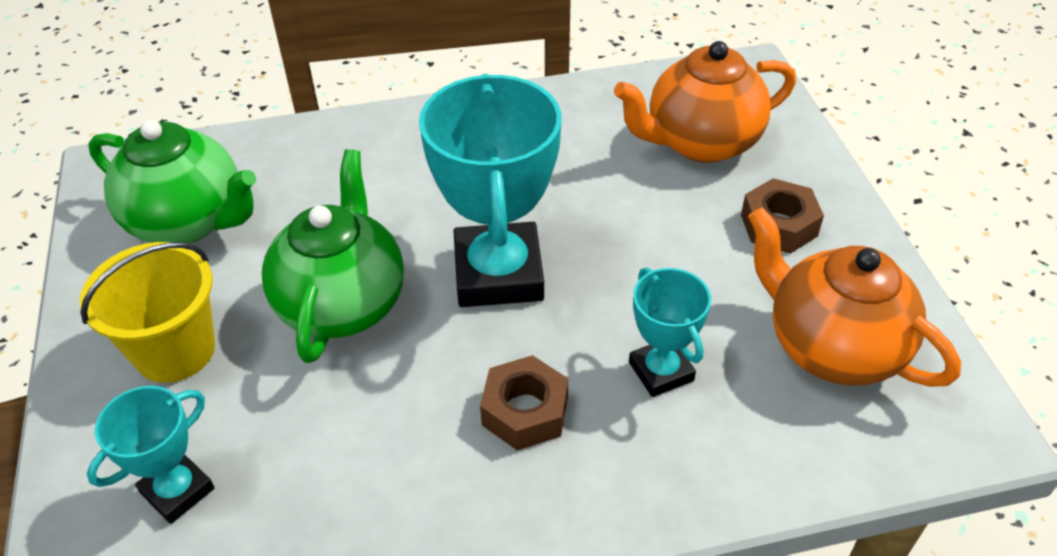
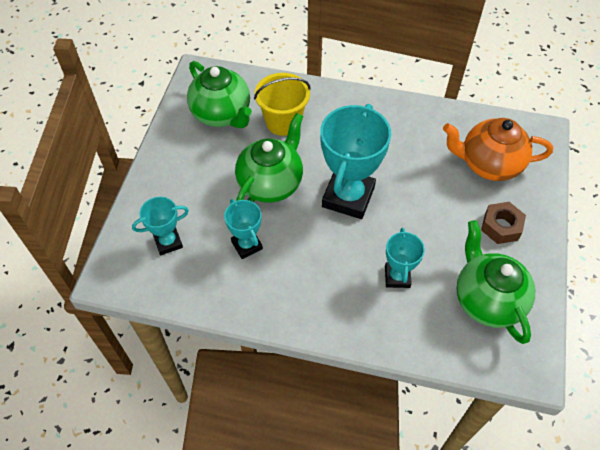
camera: 25 degrees right, 10 degrees up
(175, 350) = (191, 177): yellow bucket -> yellow bucket (283, 122)
(349, 430) = (246, 245): none -> turquoise trophy
(525, 411) = (325, 269): brown nut -> none
(831, 347) = (487, 300): orange teapot -> green teapot

